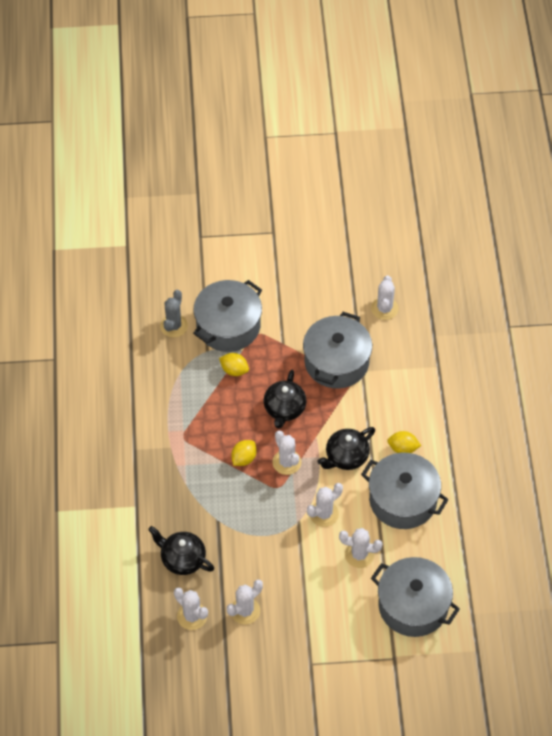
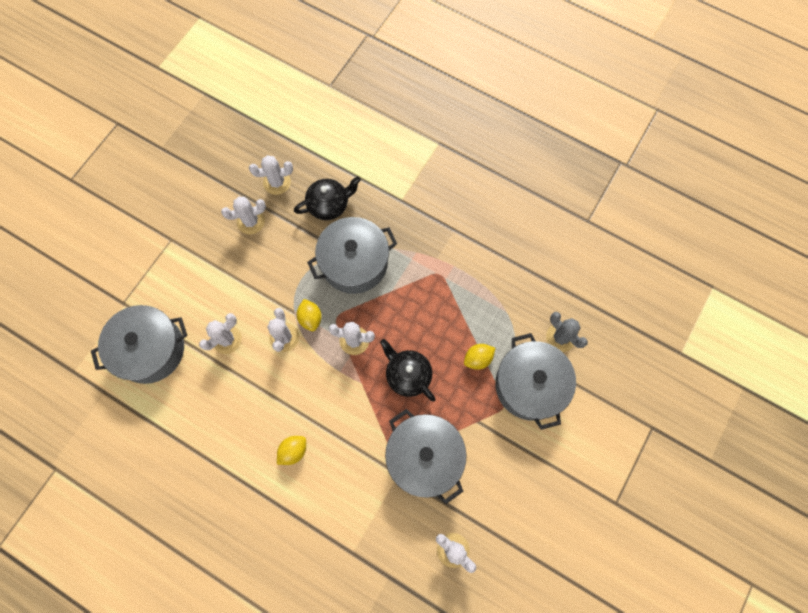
camera: 125 degrees right, 15 degrees up
(244, 458) = (383, 308): yellow lemon -> yellow lemon (310, 318)
(245, 611) = (251, 221): white cactus -> white cactus turned 75 degrees clockwise
(346, 457) = (322, 394): black teapot -> none
(403, 500) = (245, 413): grey pot -> grey pot (354, 263)

